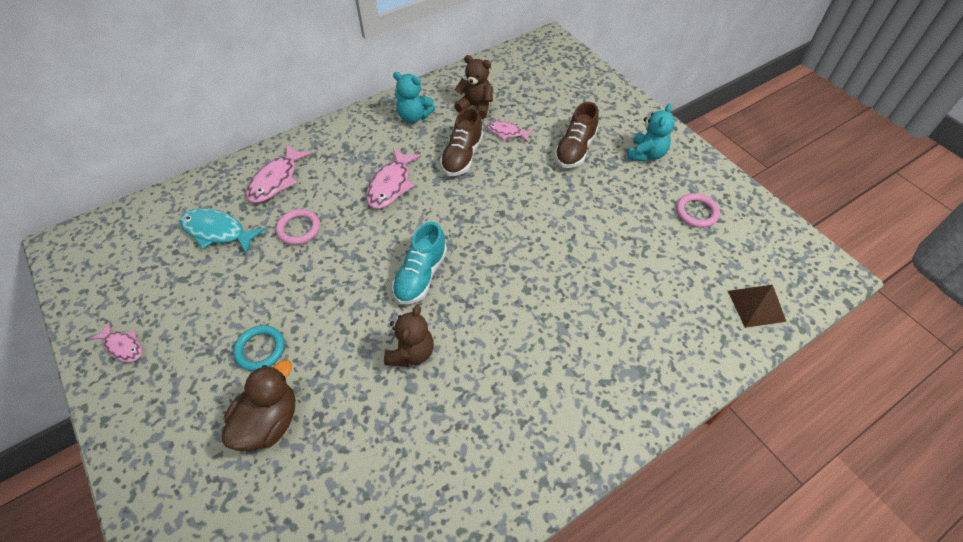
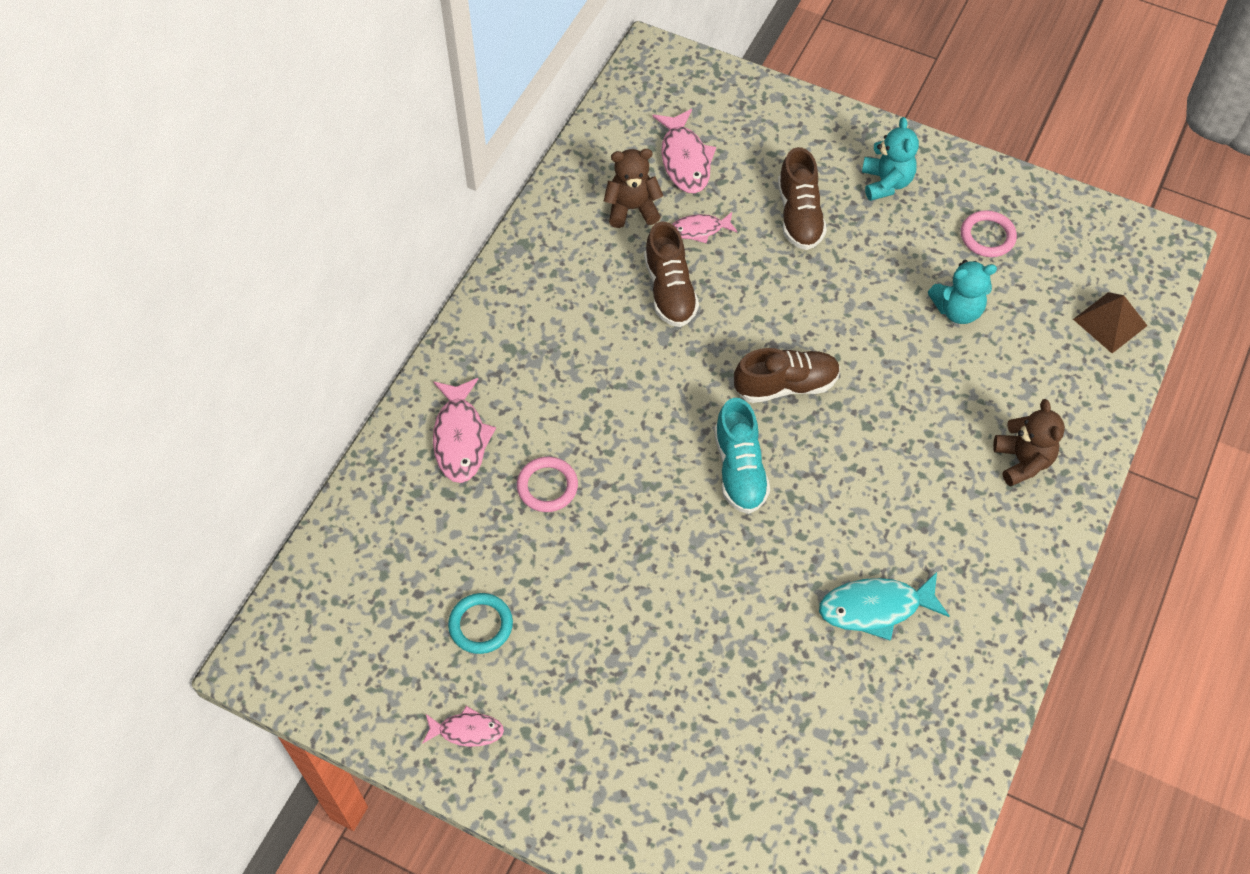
camera: 30 degrees left, 5 degrees up
(217, 231) = (448, 541): turquoise fish -> turquoise fish (875, 608)
(260, 349) = (630, 647): turquoise ring -> turquoise ring (481, 625)
(269, 422) = (708, 713): brown duck -> none
(391, 185) = (613, 373): pink fish -> pink fish (685, 160)
(411, 352) = (797, 561): brown teddy bear -> brown teddy bear (1022, 461)
(414, 116) = (563, 261): turquoise teddy bear -> turquoise teddy bear (957, 310)
(490, 240) = (785, 385): none -> brown shoe

